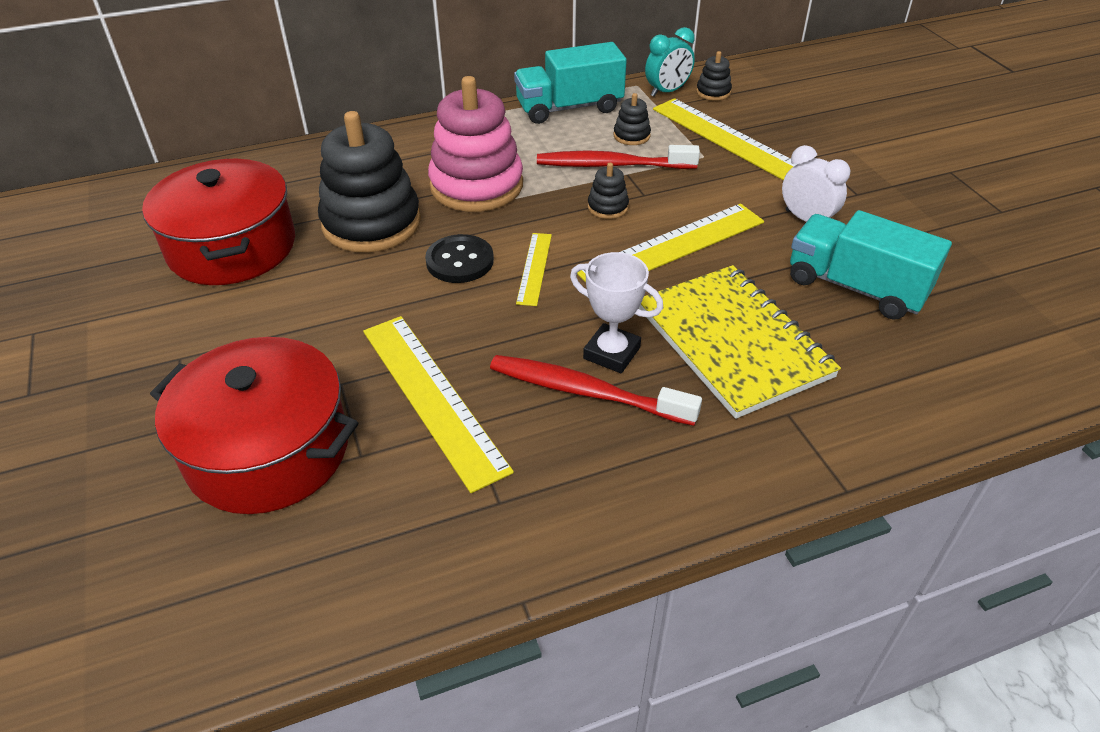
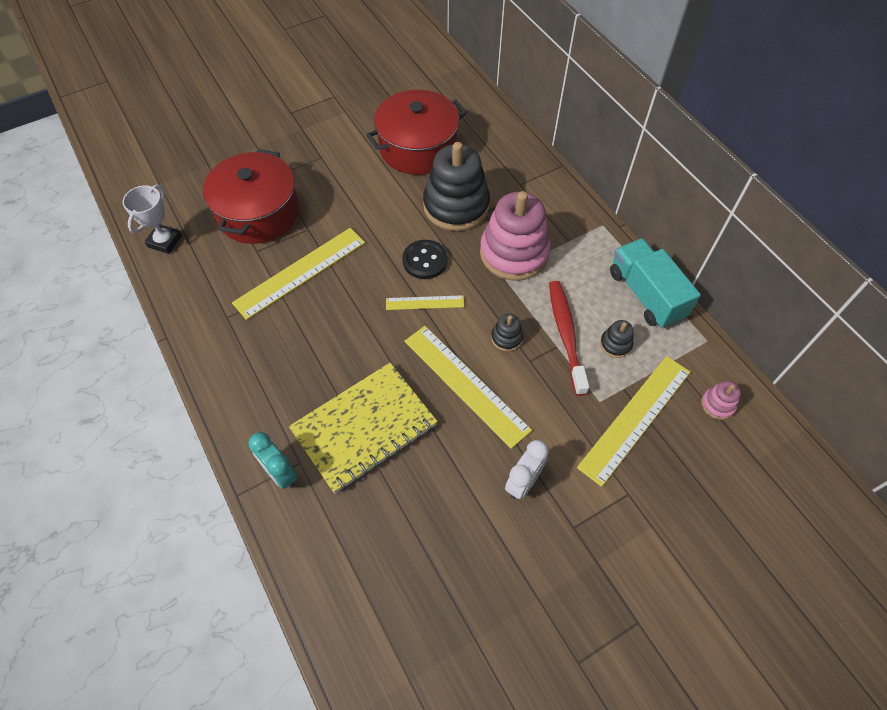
camera: 80 degrees right, 15 degrees up
(586, 392) = (310, 347): red toothbrush -> none
(611, 353) = (346, 357): white trophy -> white trophy (164, 241)
(667, 91) = (703, 366): turquoise clock -> turquoise clock (280, 473)
(713, 92) = (717, 404): black stacking toy -> pink stacking toy
(855, 287) = (438, 515): turquoise truck -> none

